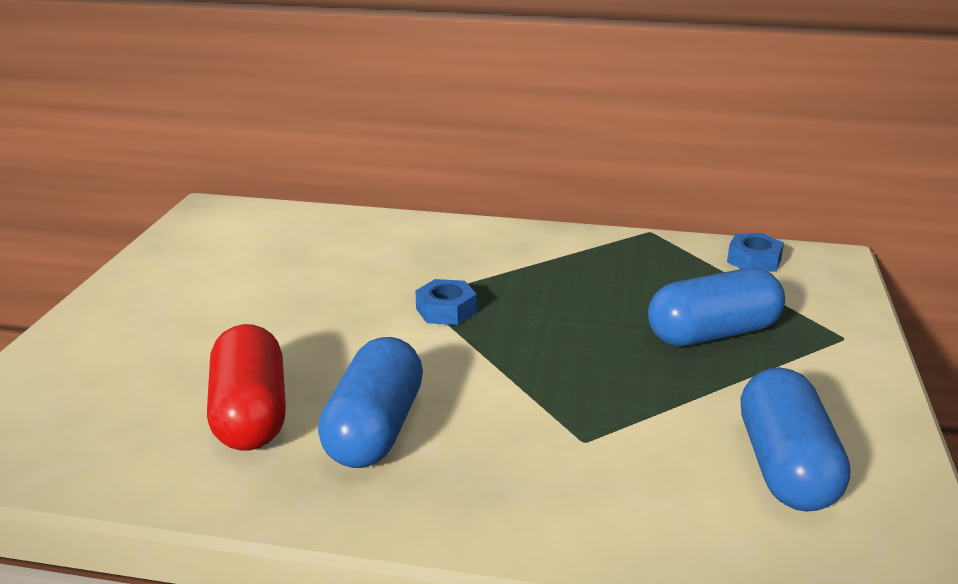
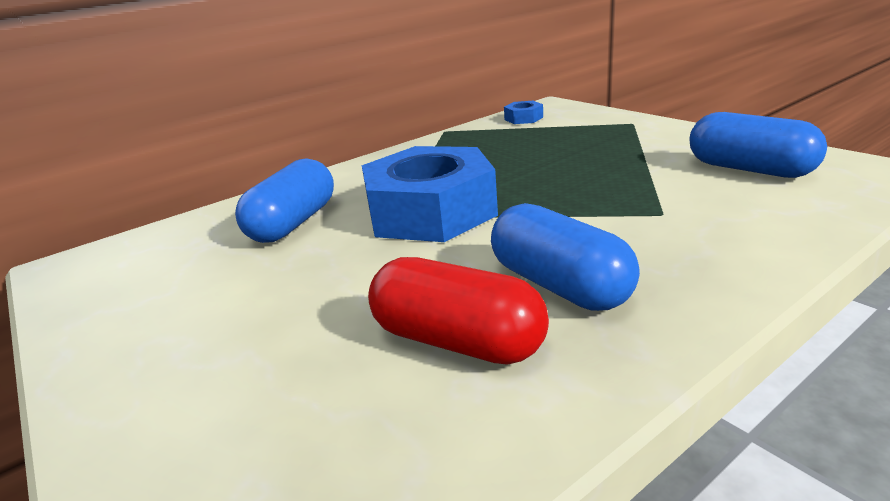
camera: 45 degrees left, 0 degrees up
(446, 310) = (431, 211): blue nut -> blue nut, size x2.49
(712, 334) = (586, 147): blue capsule -> blue capsule (293, 223)

